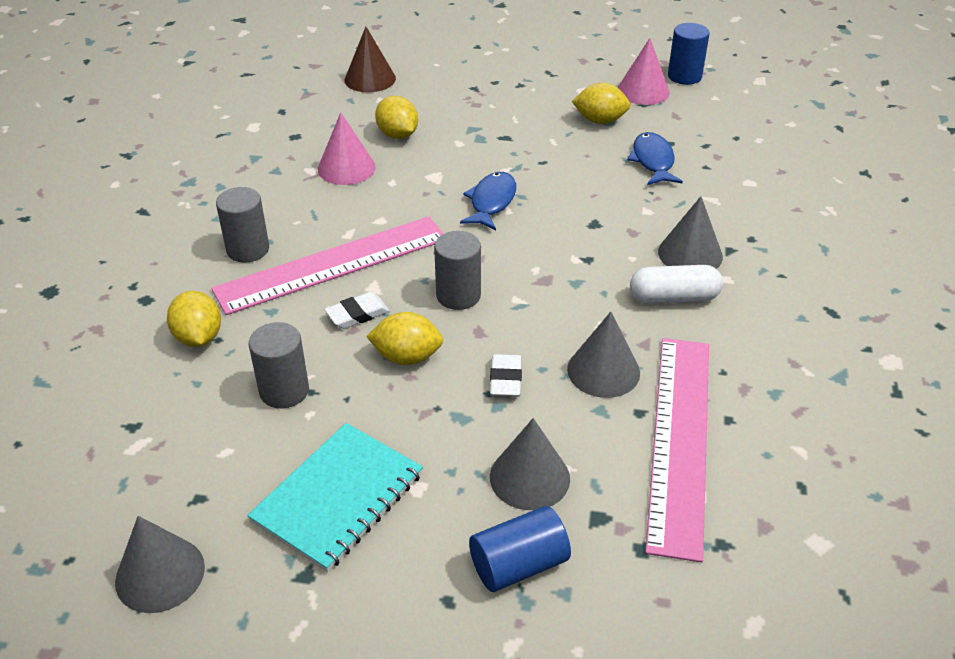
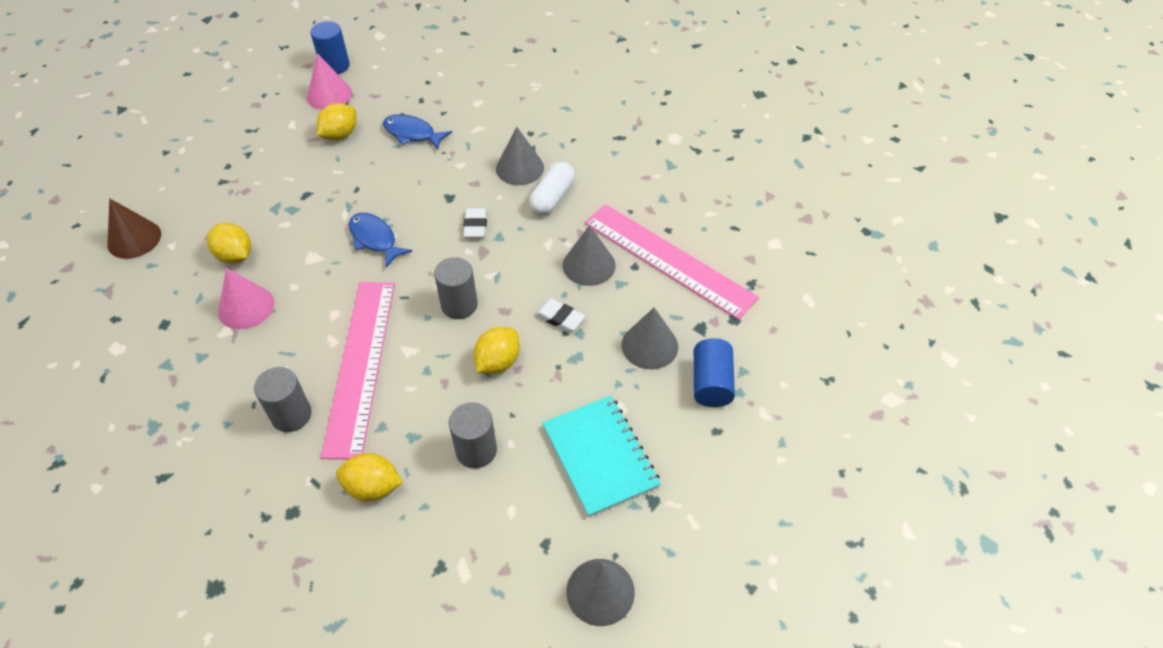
camera: 60 degrees left, 10 degrees up
(357, 314) = (430, 373): white eraser -> white eraser (475, 225)
(397, 135) = (235, 256): yellow lemon -> yellow lemon turned 45 degrees clockwise

